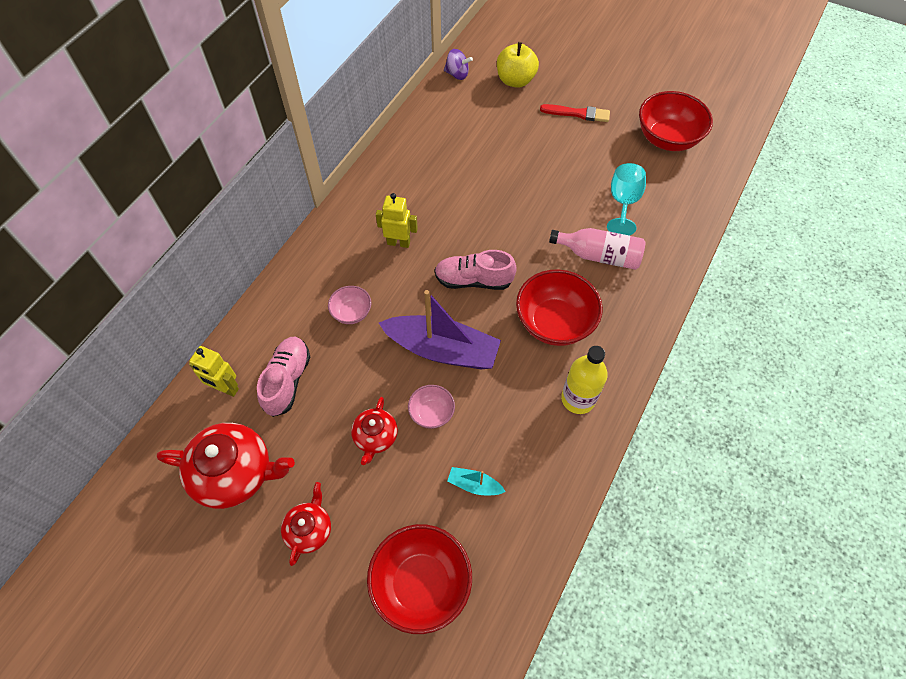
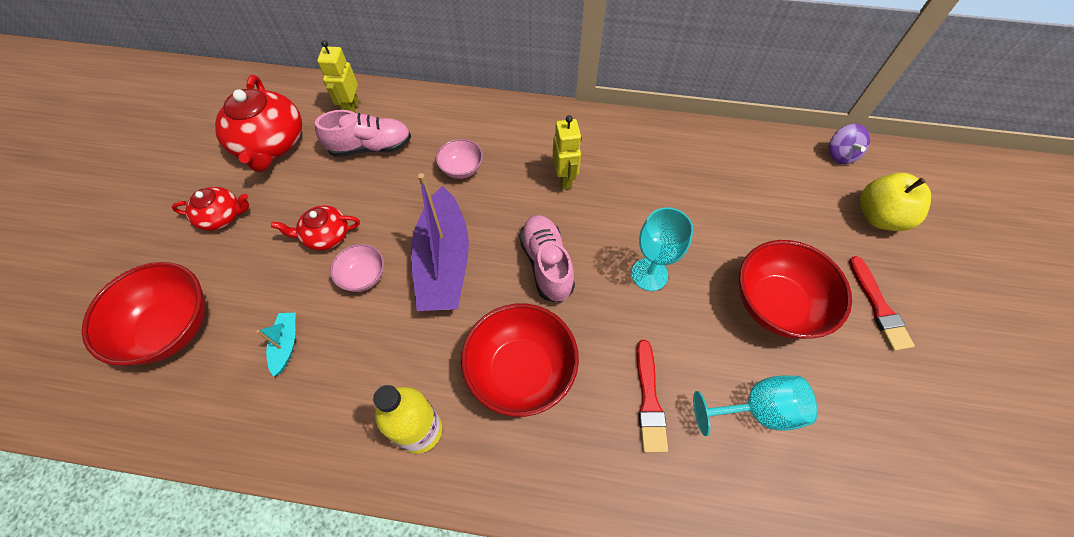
camera: 70 degrees right, 0 degrees up
(508, 220) = (649, 274): none -> turquoise goblet
(599, 255) = (649, 400): pink bottle -> red brush
(667, 139) = (922, 448): red bowl -> red bowl (776, 305)

